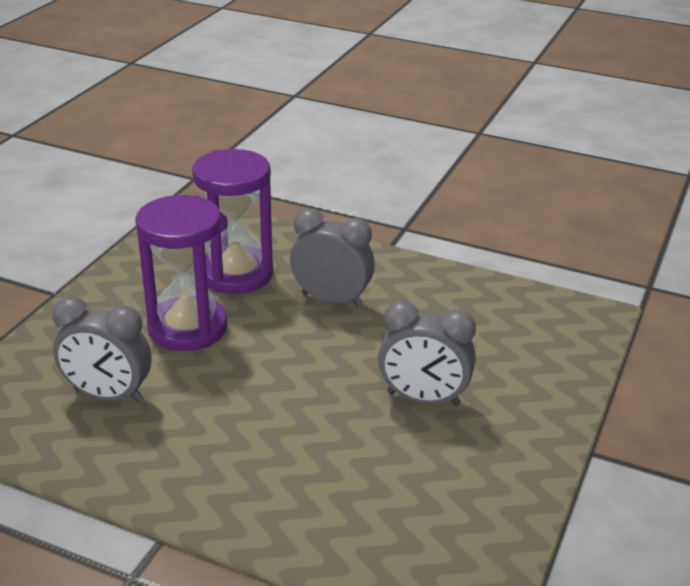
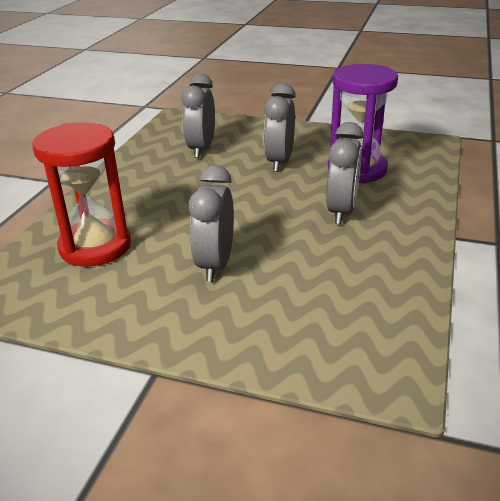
camera: 85 degrees right, 0 degrees up
(188, 328) = (279, 162): purple hourglass -> grey clock
(368, 502) = (95, 246): none -> red hourglass

